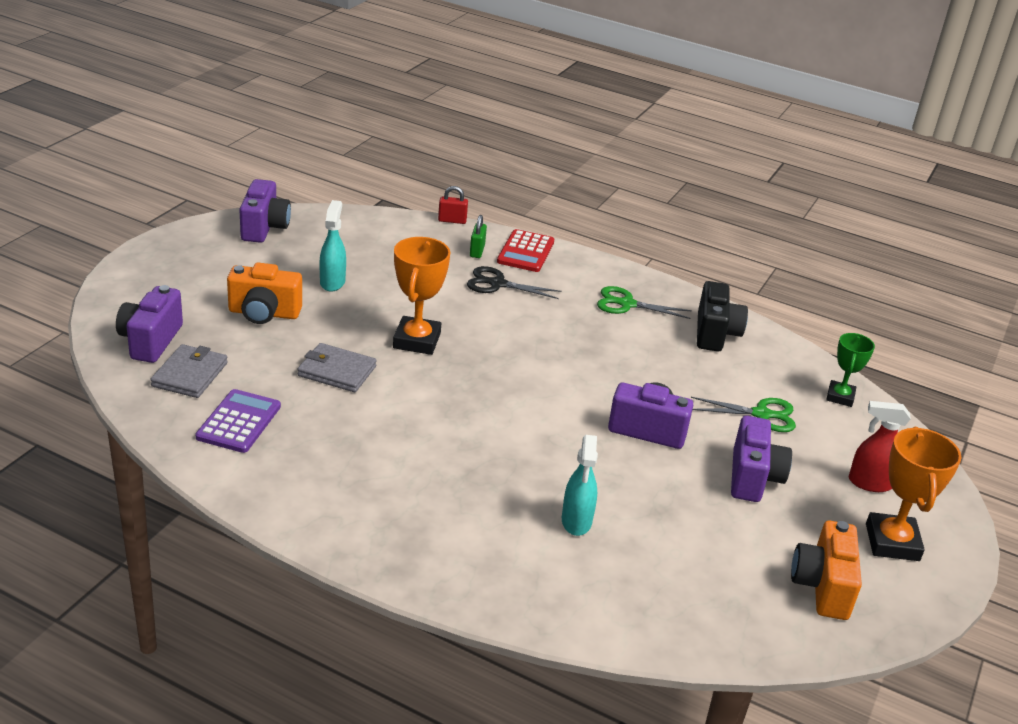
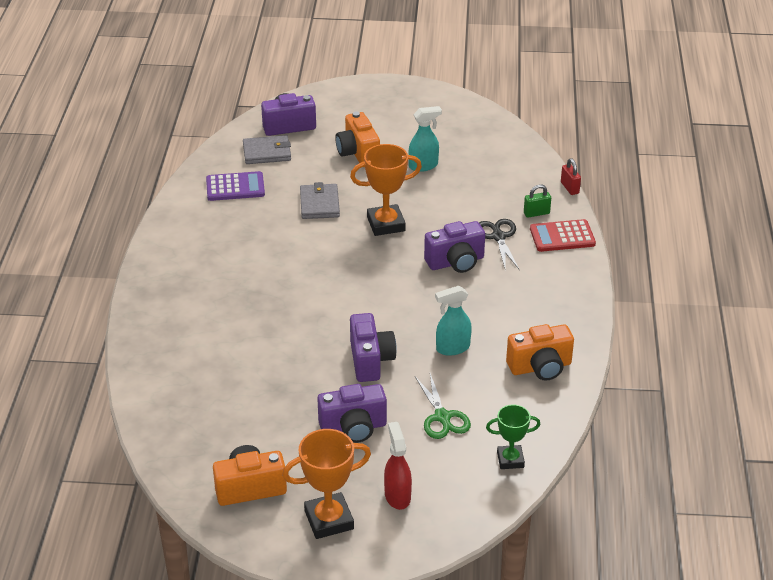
camera: 70 degrees right, 5 degrees up
(264, 228) = (464, 114): purple camera -> purple camera (456, 262)
(576, 521) = (238, 352): turquoise spray bottle -> turquoise spray bottle (452, 348)
(627, 304) = (537, 309): green scissors -> none
(715, 333) = (540, 367): black camera -> orange camera

